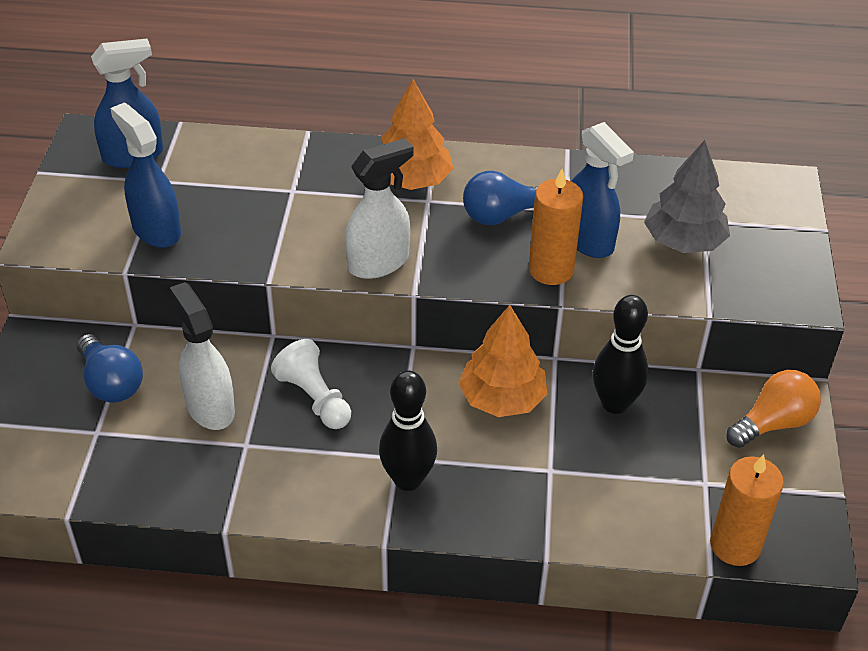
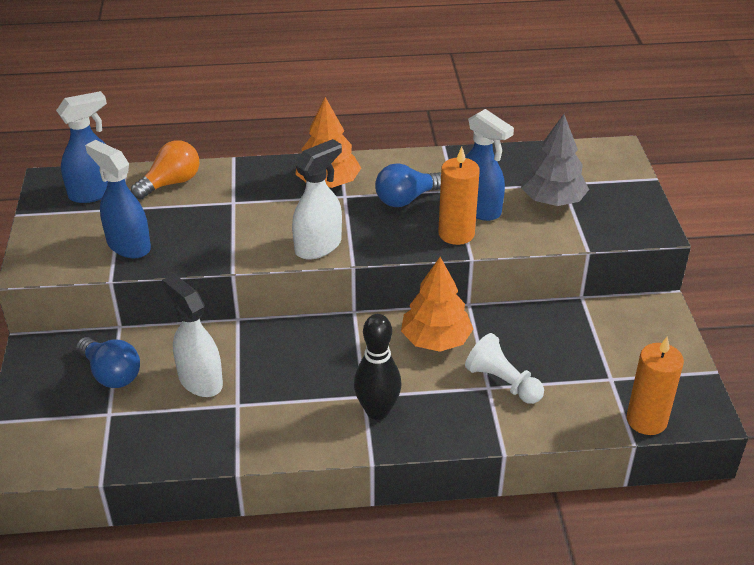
camera: 10 degrees left, 5 degrees down
(314, 398) = (285, 361): white pawn -> white pawn (502, 382)
(615, 403) = (525, 331): black bowling pin -> none
(773, 423) = (649, 327): orange light bulb -> orange light bulb (171, 183)

